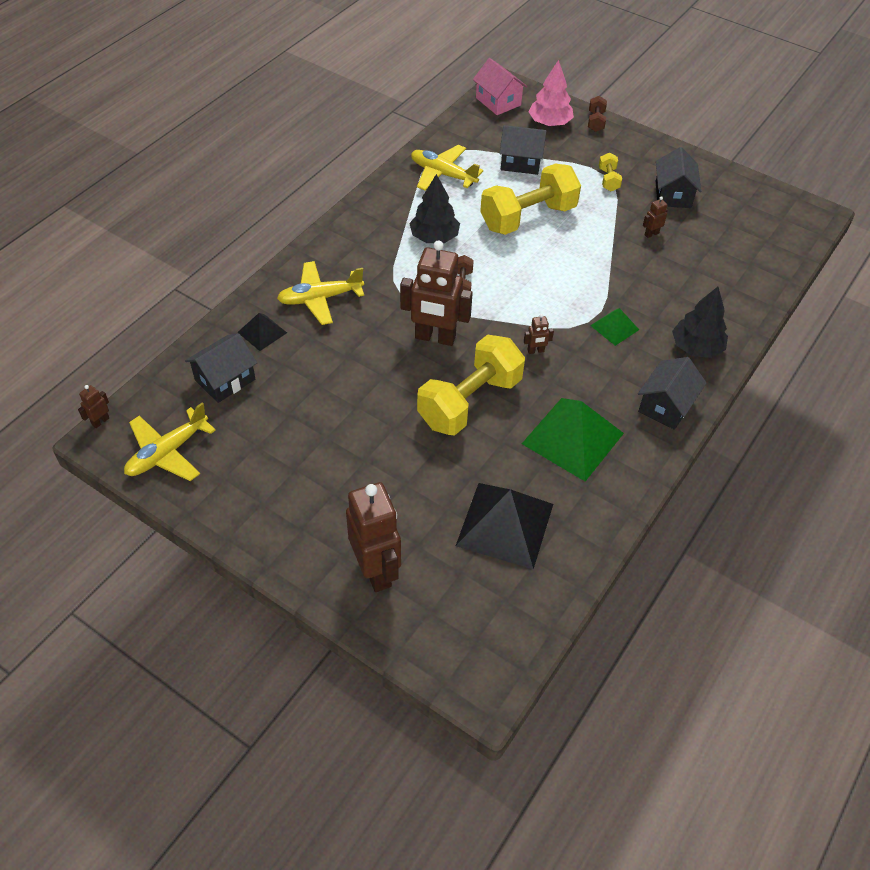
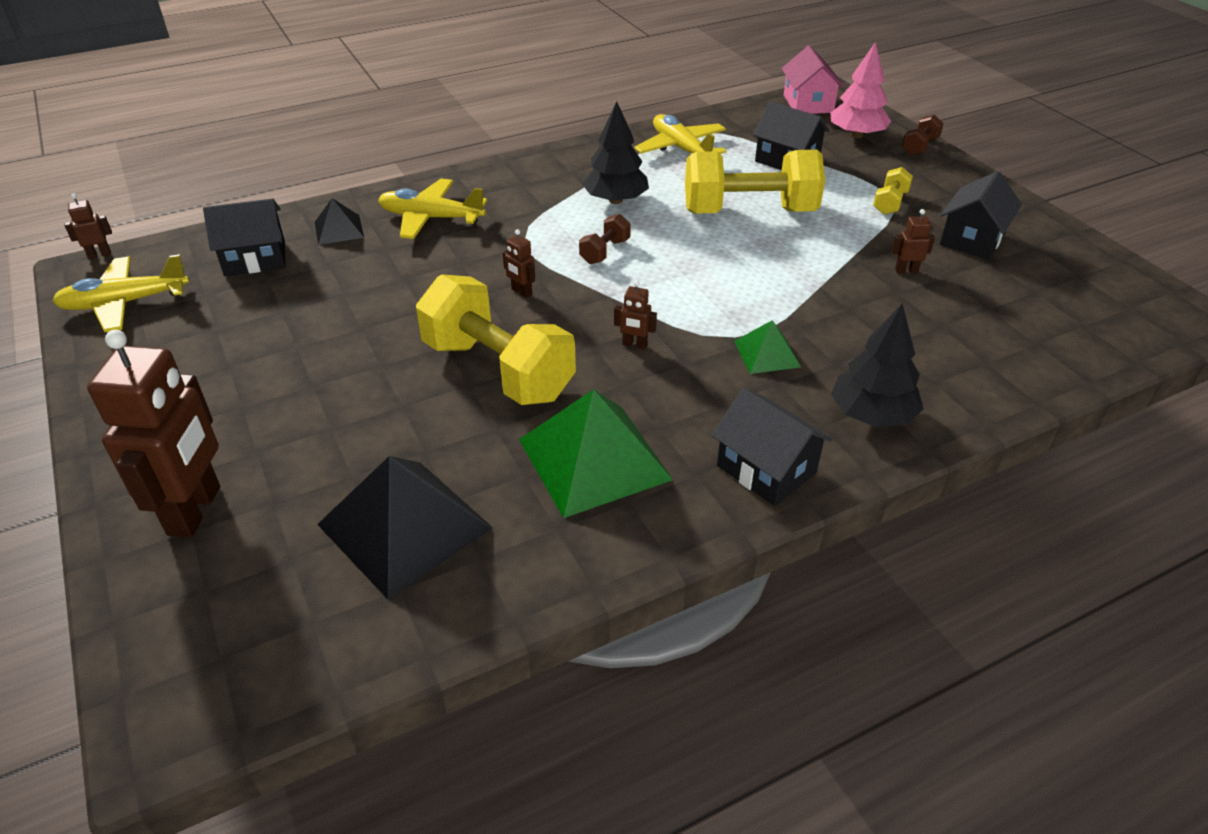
camera: 30 degrees right, 10 degrees down
(435, 337) = (521, 292): brown robot -> brown robot, size x0.41
(470, 402) = (498, 370): yellow dumbbell -> yellow dumbbell turned 60 degrees clockwise
(666, 406) = (766, 469): black house -> black house turned 75 degrees clockwise

